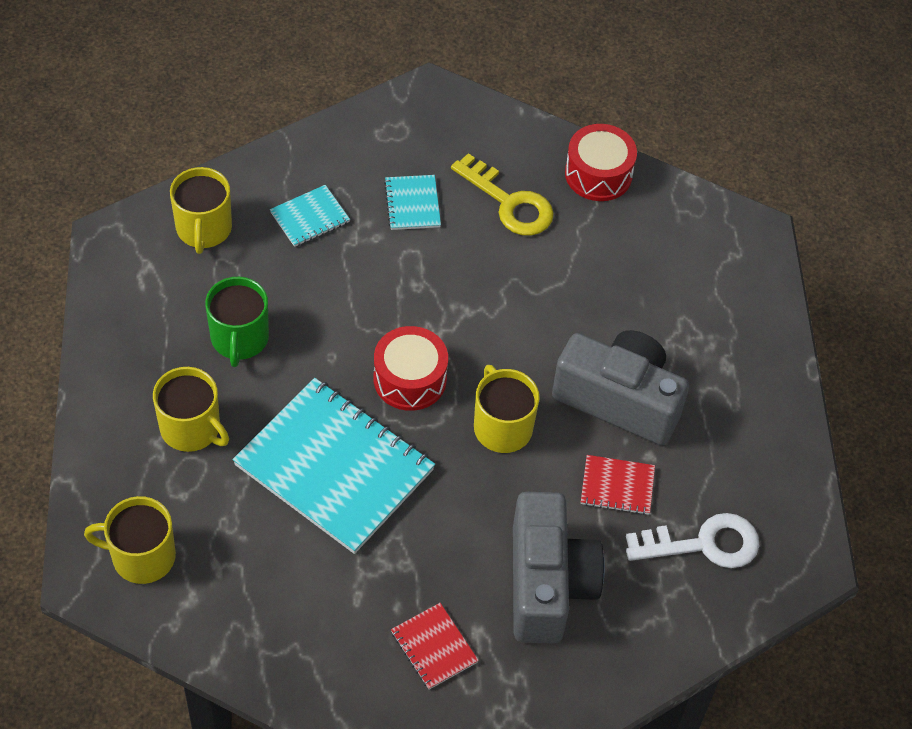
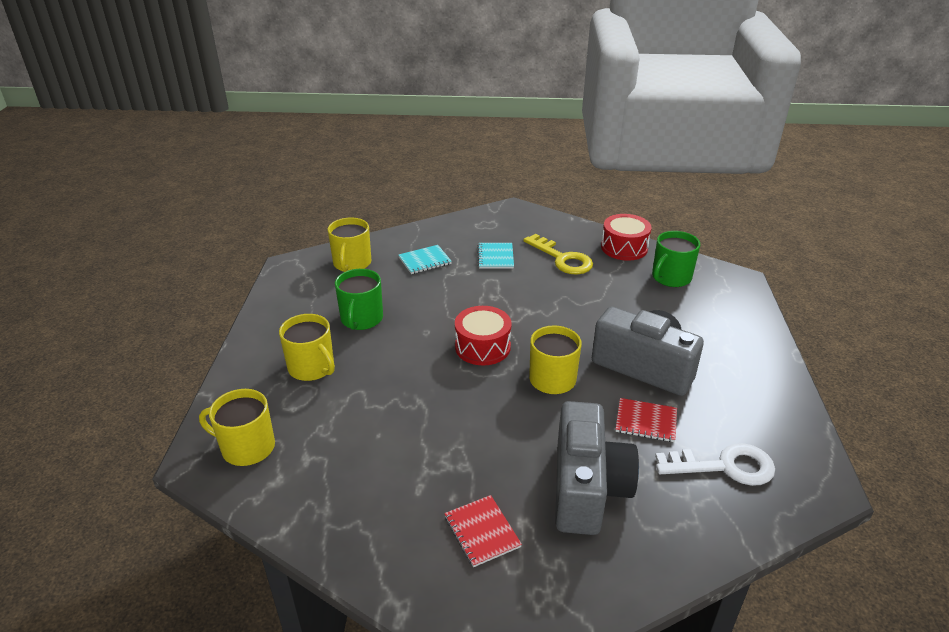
camera: 10 degrees right, 20 degrees down
(334, 468) = (416, 397): turquoise notebook -> none
(661, 234) = (670, 277): none -> green mug

